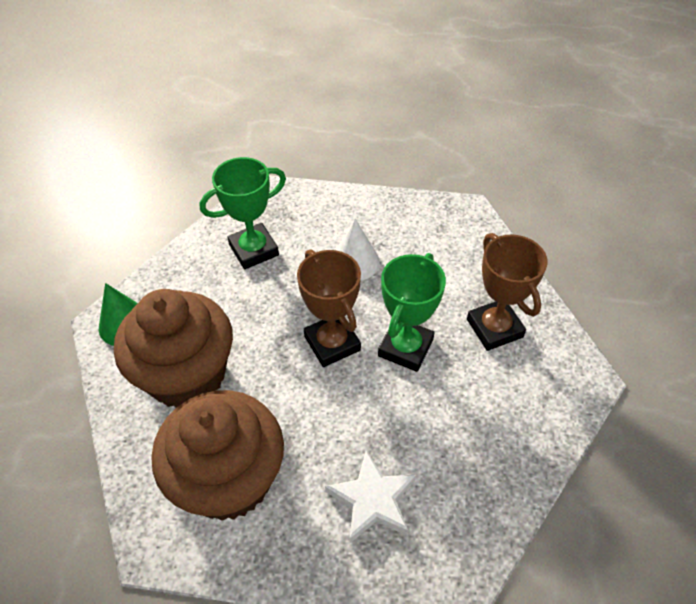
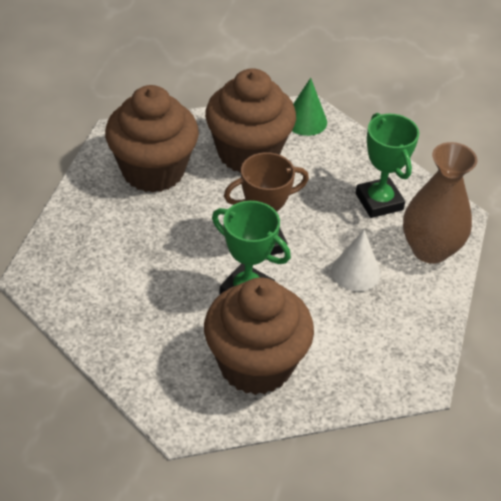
camera: 95 degrees right, 5 degrees down
(313, 210) = (430, 249): none -> brown vase
(372, 500) = (112, 246): white star -> none
(494, 328) = (255, 364): brown trophy -> brown cupcake

